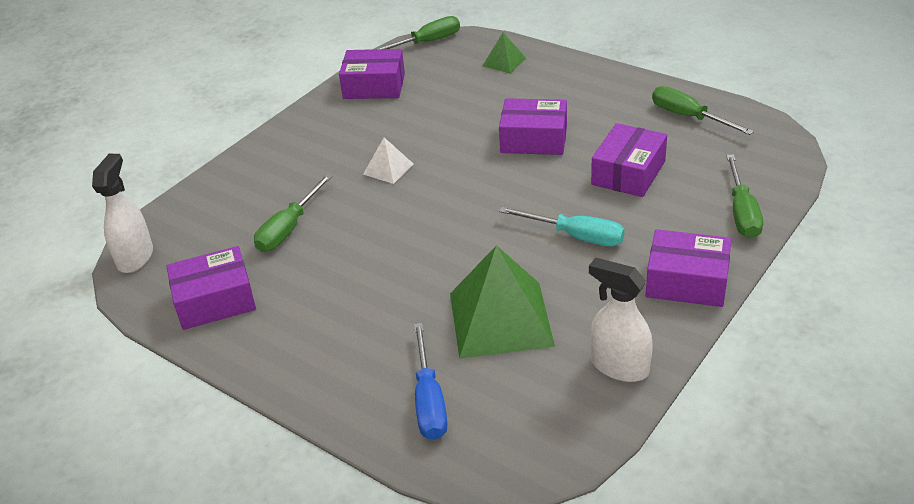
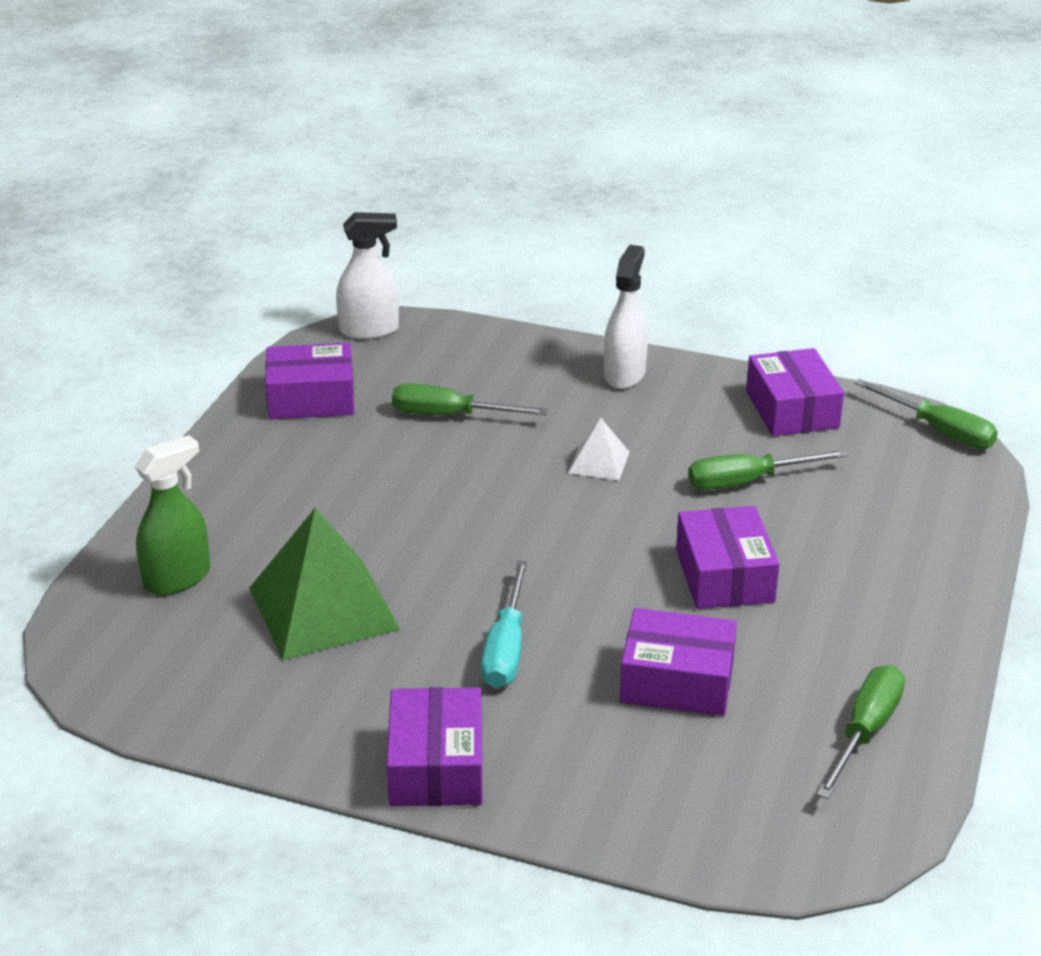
camera: 70 degrees right, 5 degrees down
(215, 300) = (311, 398): purple box -> purple box turned 60 degrees counterclockwise
(429, 401) = (177, 578): blue screwdriver -> green spray bottle
(504, 62) = (926, 513): green pyramid -> none
(619, 366) = (255, 719): white spray bottle -> white spray bottle (624, 374)
(742, 212) = (619, 813): green screwdriver -> green screwdriver (747, 481)

